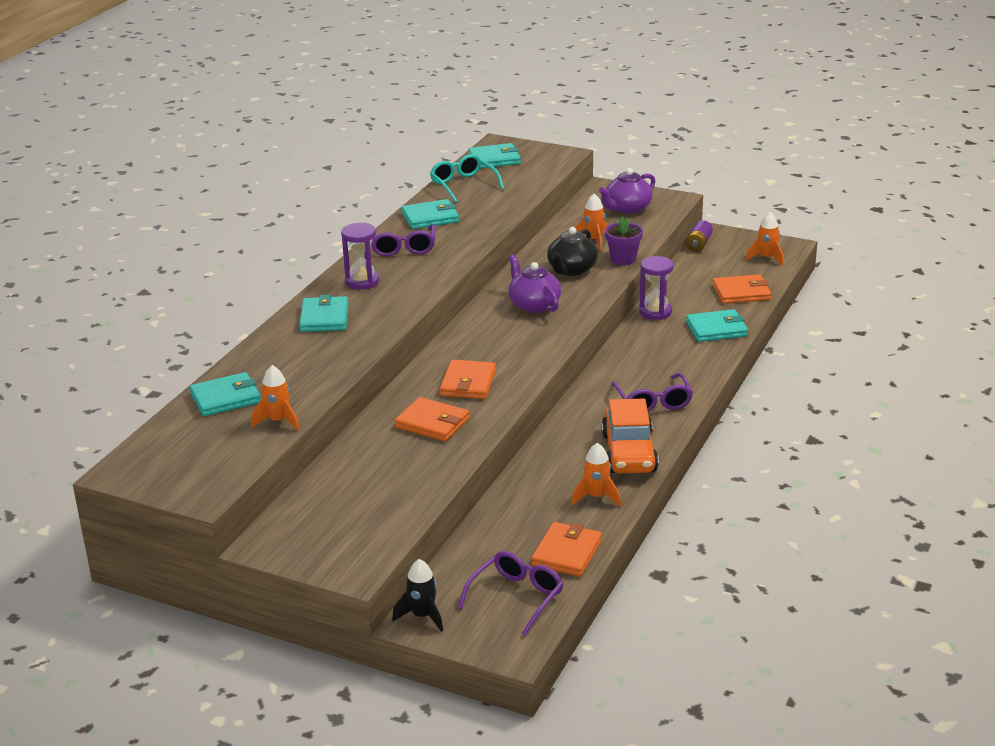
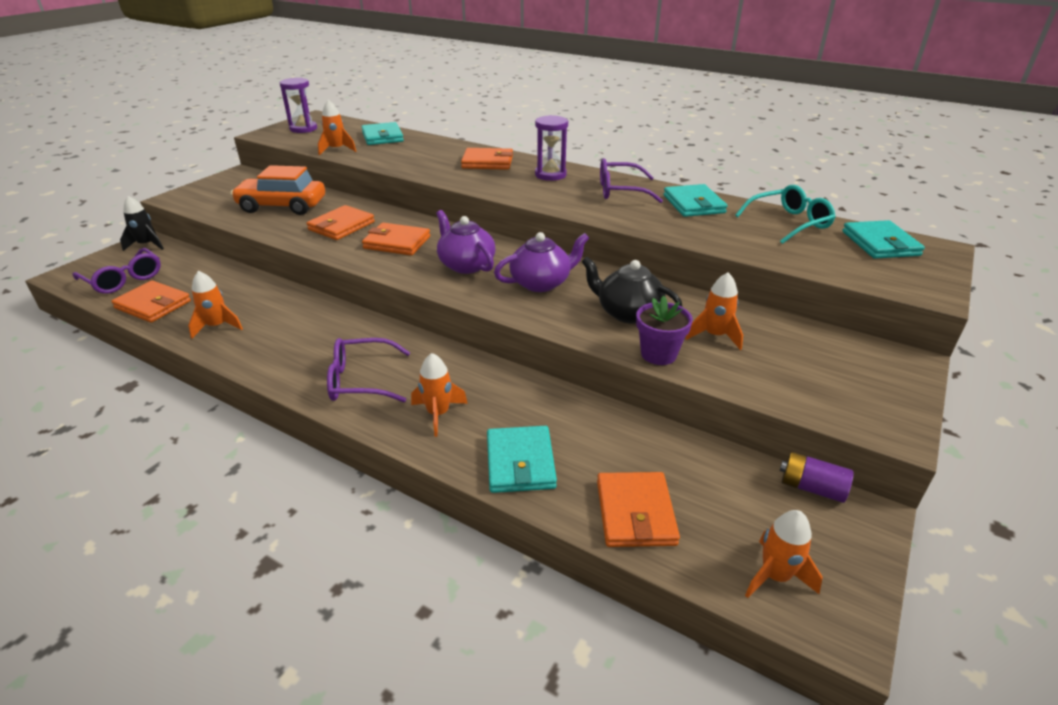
camera: 95 degrees right, 5 degrees up
(324, 318) = (487, 162): turquoise wallet -> orange wallet
(627, 208) = (834, 375): purple teapot -> purple teapot (466, 265)
(629, 453) = (273, 352): orange car -> orange car (282, 206)
(655, 312) = (579, 409): purple hourglass -> purple hourglass (303, 129)
(680, 363) = (438, 414): none -> orange rocket

